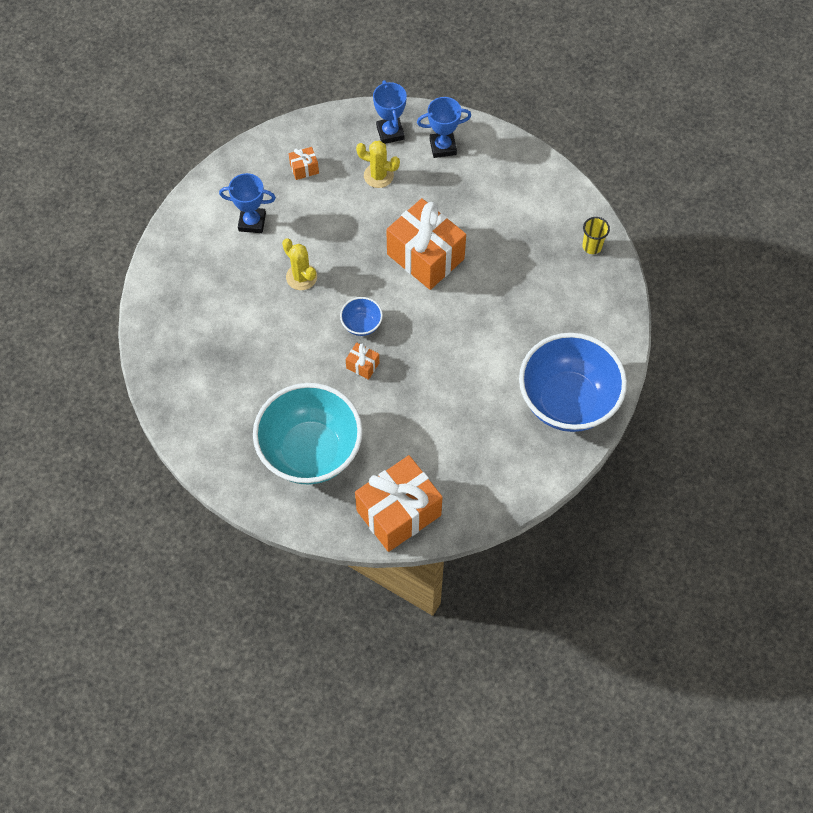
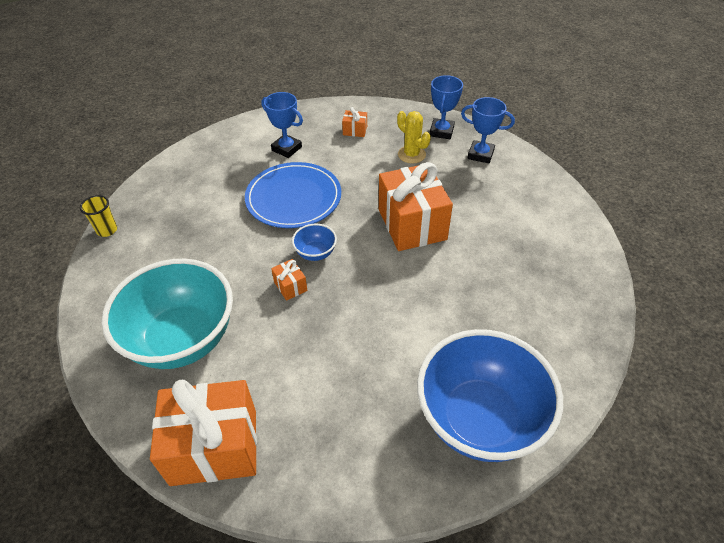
camera: 30 degrees right, 15 degrees down
(301, 277) = (293, 198): yellow cactus -> blue plate
(592, 246) = (586, 279): yellow cup -> yellow cup (107, 230)

